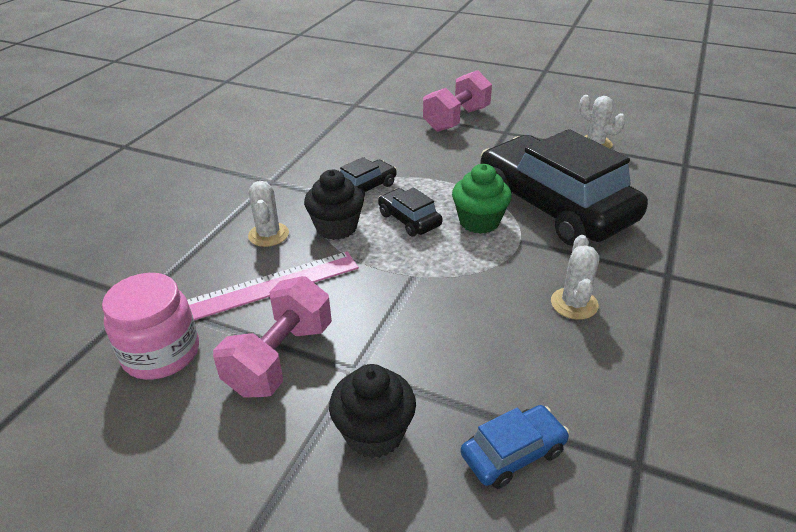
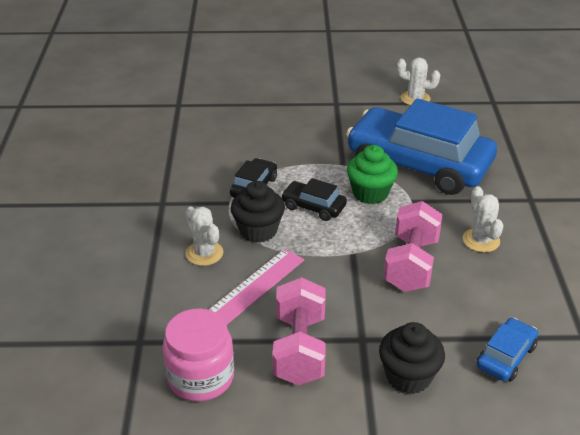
camera: 25 degrees left, 0 degrees up
(456, 119) = (285, 100): pink dumbbell -> pink dumbbell (411, 264)
(554, 206) = (418, 164): black car -> blue car

